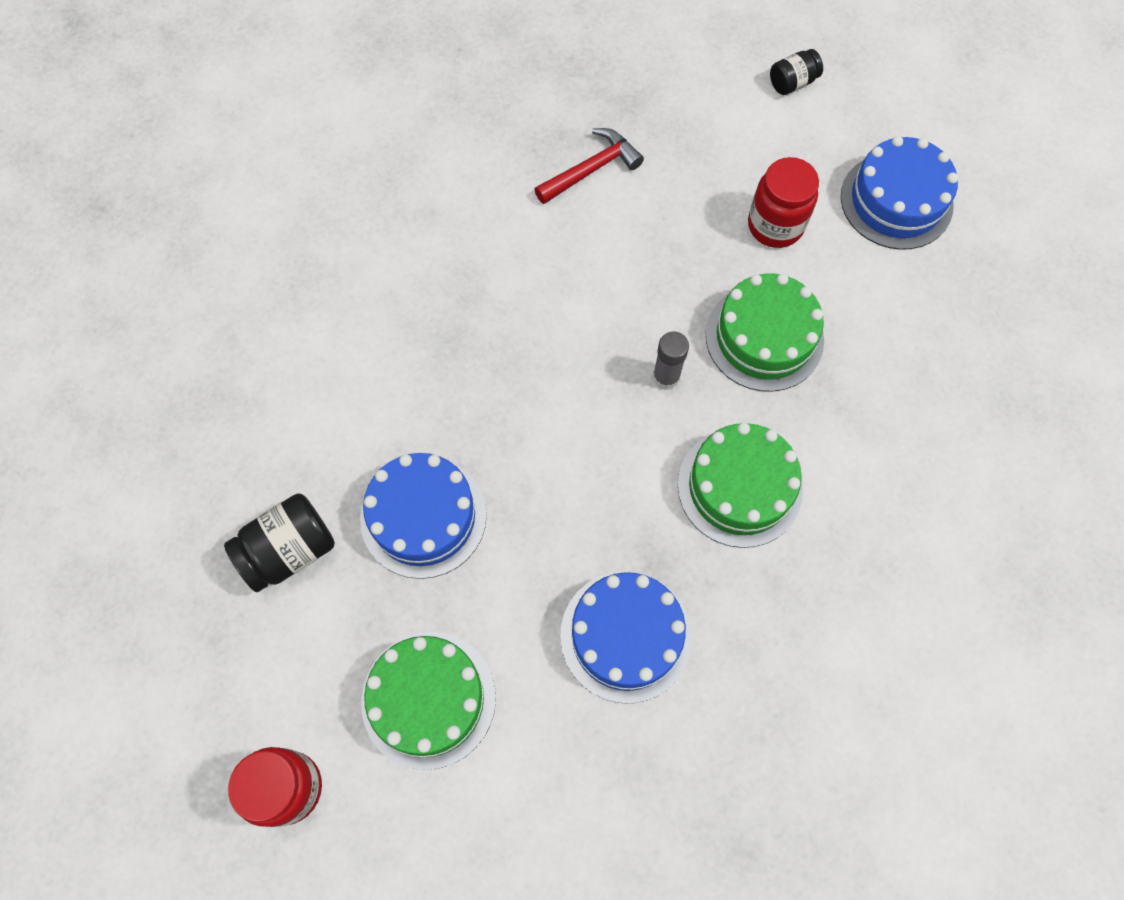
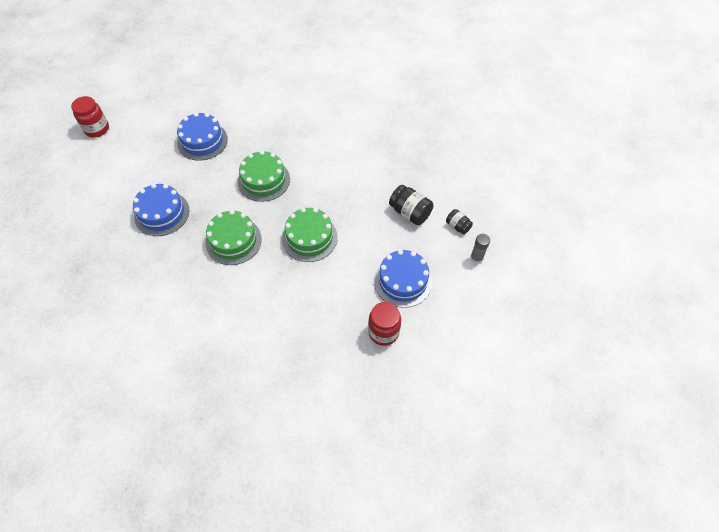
camera: 75 degrees right, 10 degrees down
(289, 551) = (183, 107): black jar -> black jar (410, 213)
(428, 699) = (131, 159): green cake -> green cake (264, 180)
(592, 169) = (378, 159): red hammer -> none
(666, 377) = (280, 205): grey glue stick -> grey glue stick (476, 258)
(775, 225) = (371, 232): red jar -> red jar (383, 332)

